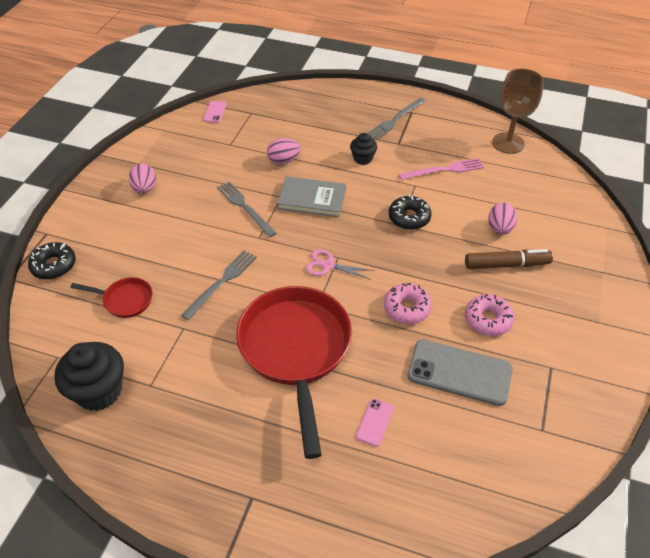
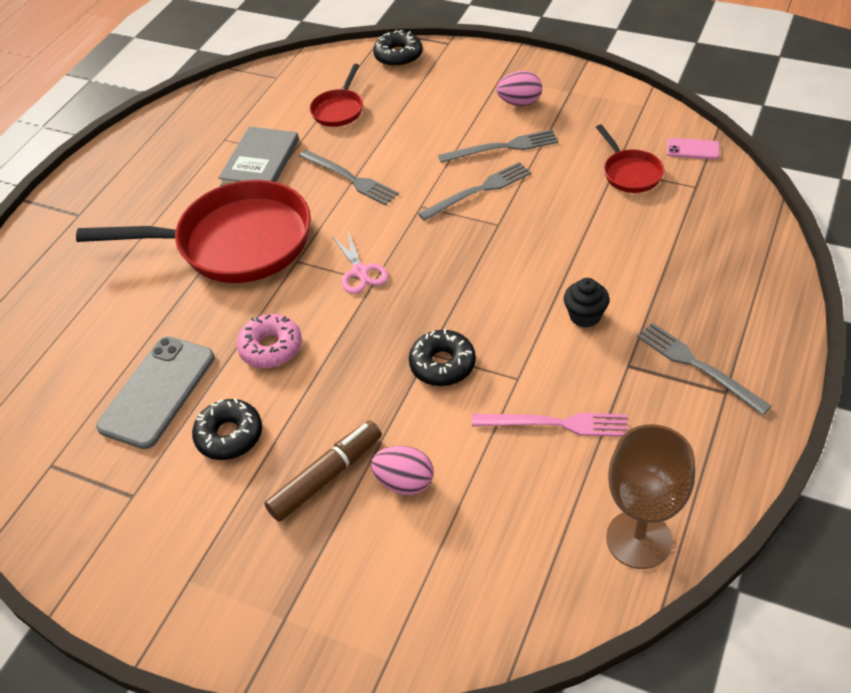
camera: 100 degrees right, 0 degrees up
(99, 391) = (228, 108): black cupcake -> none
(197, 196) = (503, 147): none -> grey fork
(235, 138) = (630, 173): none -> red pan
(284, 161) = (577, 225): pink egg -> none
(312, 199) = (492, 256): grey book -> grey book (260, 162)
(328, 265) = (360, 271): pink scissors -> pink scissors turned 135 degrees clockwise
(375, 422) = (121, 307): pink phone -> none
(444, 170) = (556, 424): pink fork -> pink fork turned 75 degrees counterclockwise
(488, 319) = (229, 435): pink donut -> black donut
(506, 264) = (326, 477): brown marker -> brown marker turned 135 degrees counterclockwise

